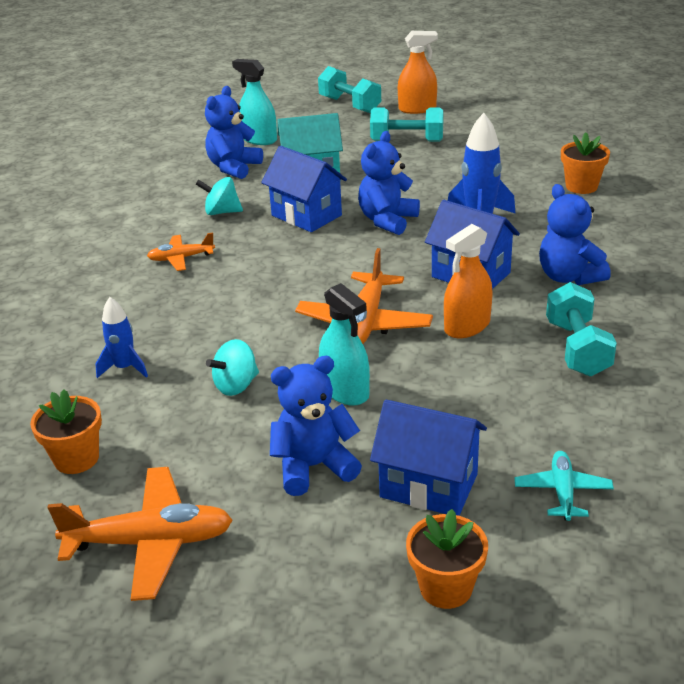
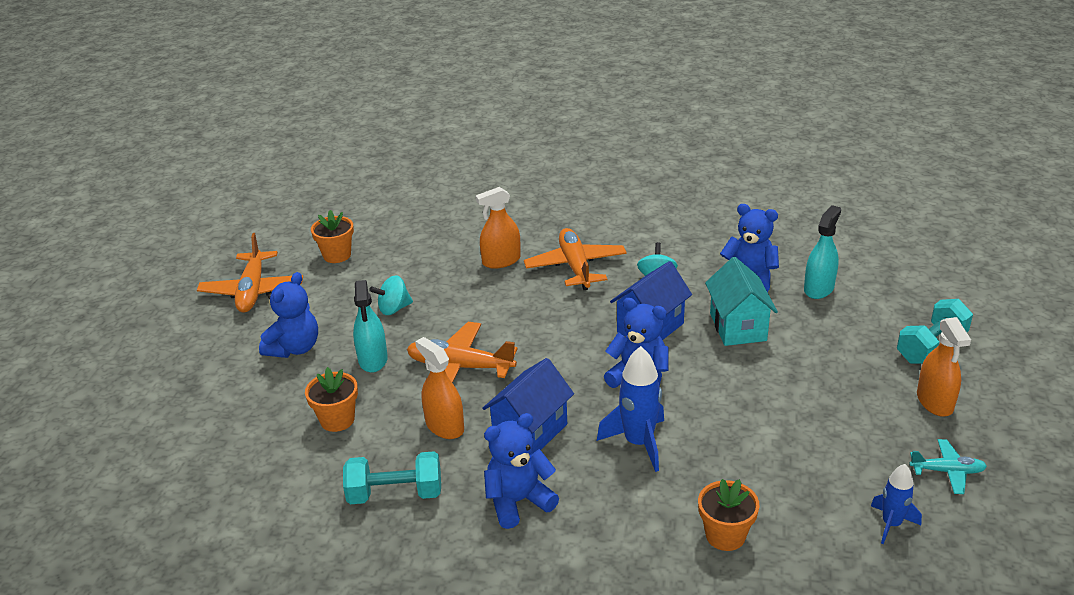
camera: 90 degrees right, 0 degrees up
(125, 368) = (427, 260): blue rocket -> blue rocket (891, 524)
(149, 309) = (501, 261): none -> orange spray bottle
(181, 258) = (575, 267): orange plane -> orange plane, size x1.77
(236, 385) = (394, 309): turquoise spinning top -> turquoise spinning top turned 75 degrees counterclockwise
(314, 466) = (294, 348): blue teddy bear -> blue teddy bear turned 45 degrees clockwise
(345, 391) = (373, 359): turquoise spray bottle -> turquoise spray bottle turned 60 degrees counterclockwise
(407, 141) = (833, 392): turquoise dumbbell -> none
(429, 485) = (256, 400): blue house -> none
(446, 588) = (163, 405): orange flower pot -> orange flower pot (337, 420)
(562, 492) = (223, 466): turquoise plane -> turquoise plane (947, 471)

